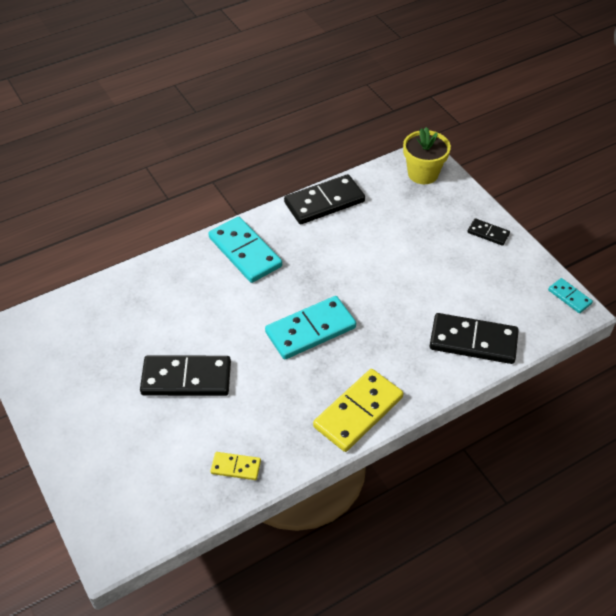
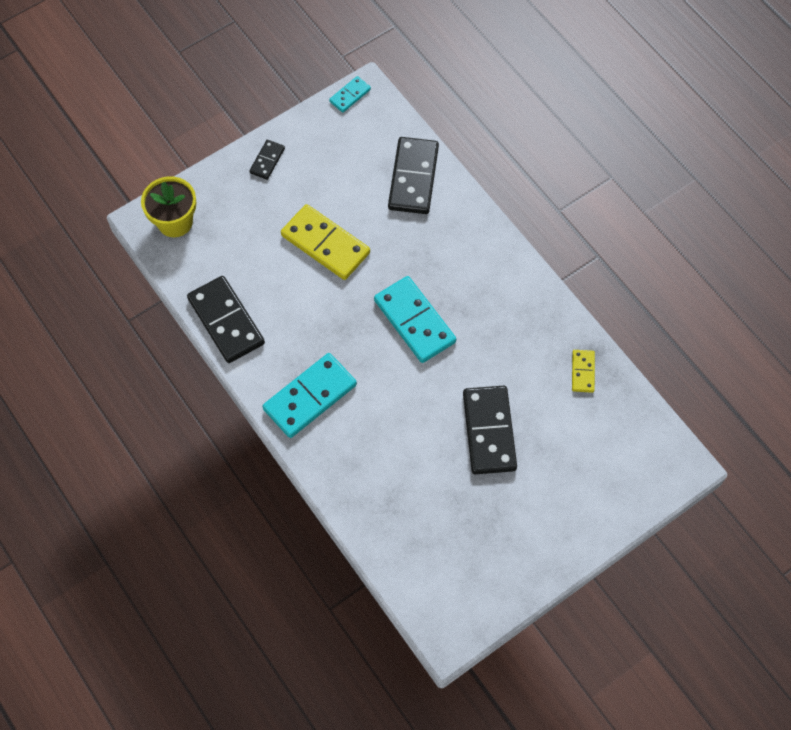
camera: 95 degrees left, 15 degrees up
(358, 412) = (508, 273): yellow domino -> yellow domino (325, 244)

